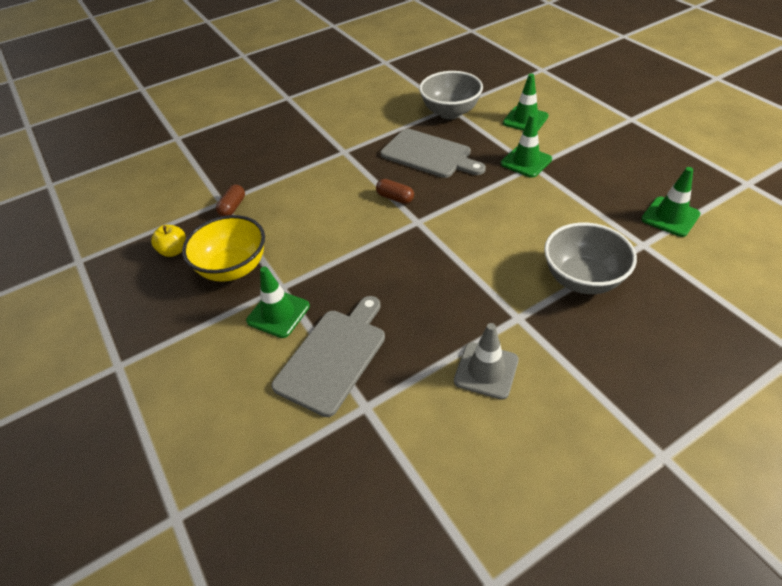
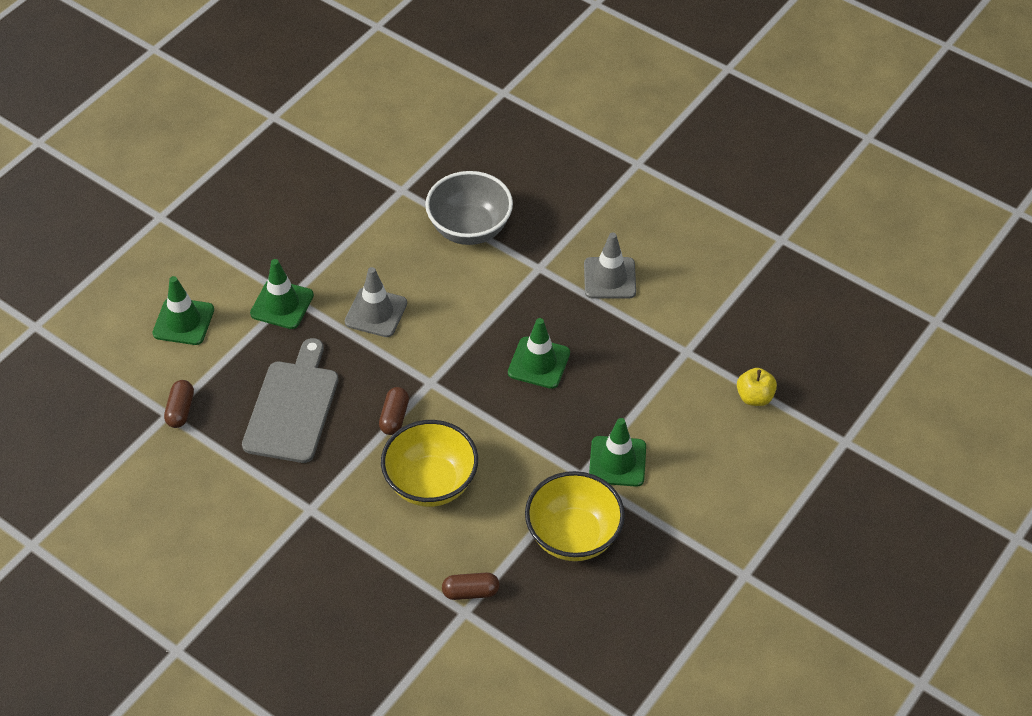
camera: 115 degrees left, 5 degrees up
(174, 251) = (571, 618): yellow apple -> yellow apple (754, 397)
(328, 205) = (431, 483): none -> yellow bowl
(333, 356) = (647, 393): grey cutting board -> none
(450, 112) = (180, 410): grey bowl -> brown capsule
(500, 205) = (376, 312): none -> grey traffic cone
(670, 217) = (350, 172): green traffic cone -> green traffic cone (539, 363)

